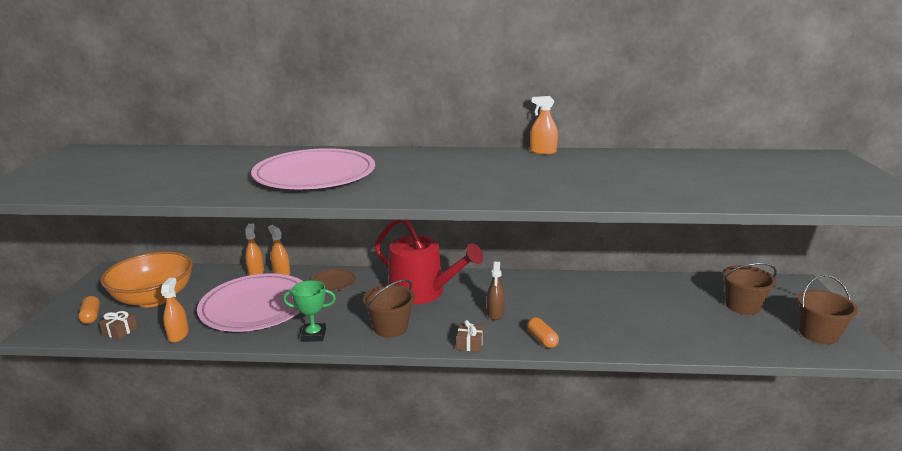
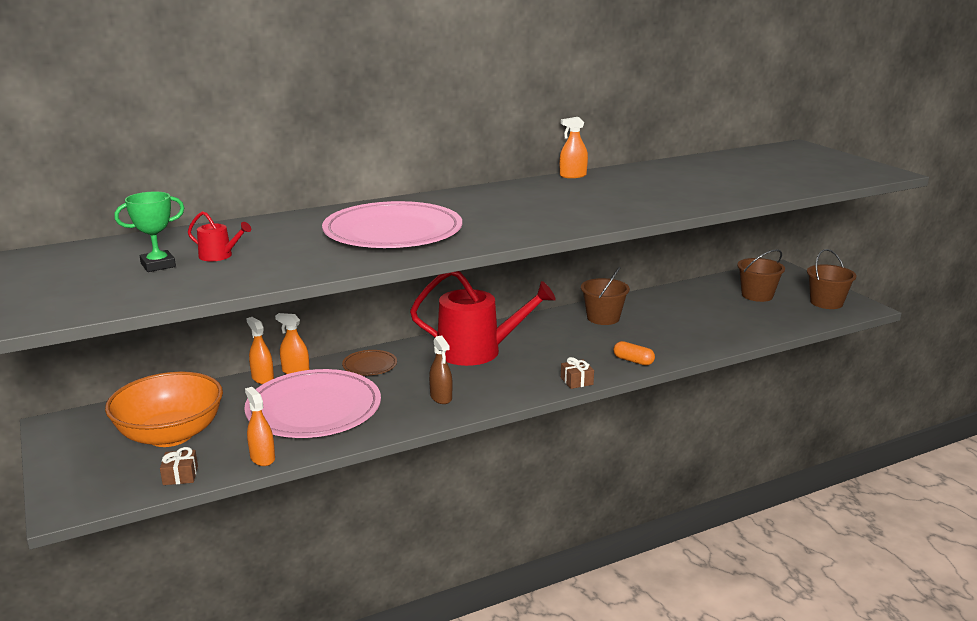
camera: 30 degrees left, 0 degrees up
(91, 316) = (114, 473): orange capsule -> none
(175, 171) = (219, 256): none -> red watering can
(313, 335) = (417, 416): green trophy -> green trophy (158, 265)
(390, 327) = (486, 388): brown bucket -> brown bucket (603, 318)
(495, 313) = (568, 351): brown spray bottle -> brown spray bottle (441, 397)

